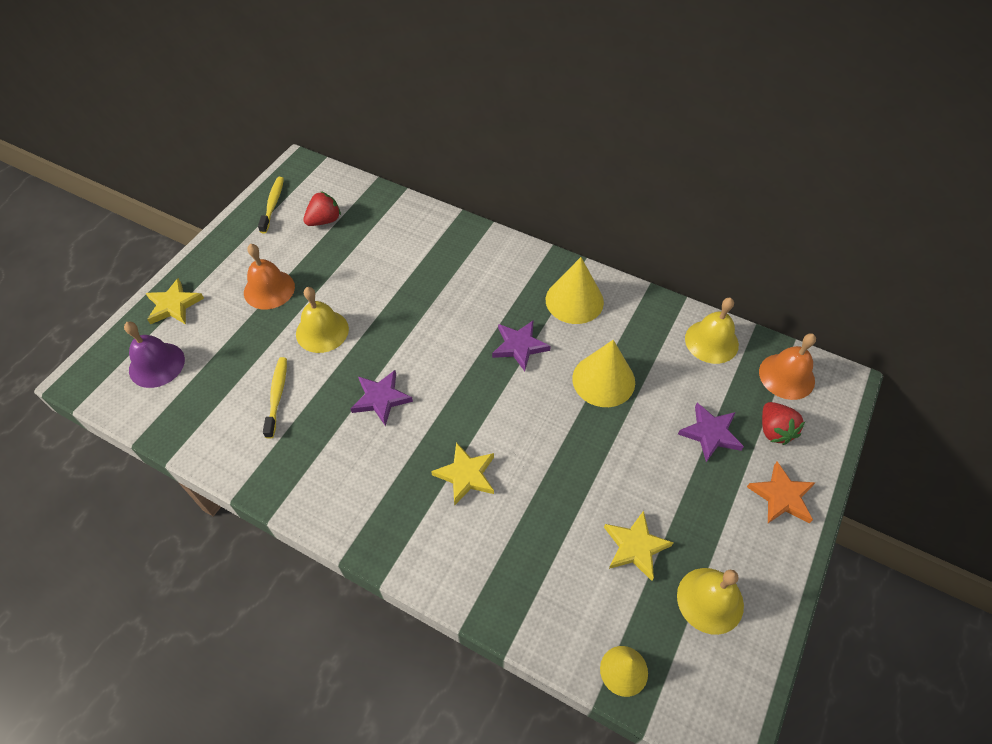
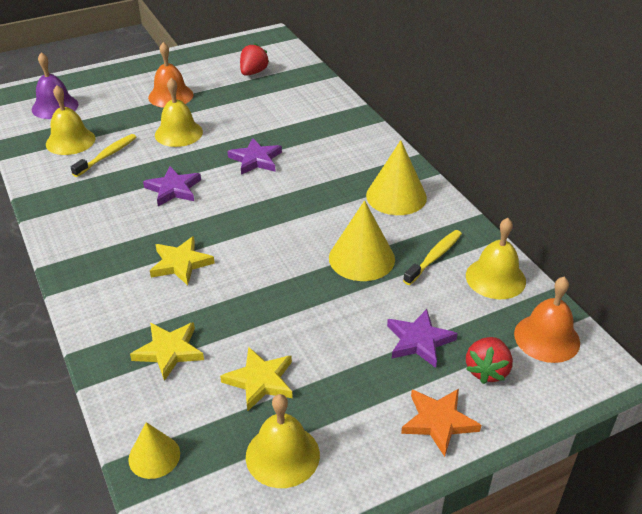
camera: 35 degrees right, 15 degrees down
(174, 305) = (101, 80): yellow star -> yellow star (169, 351)
(220, 398) = (70, 141): none -> yellow bell
(273, 204) = (228, 51): yellow toothbrush -> yellow toothbrush (434, 257)
(324, 220) = (253, 72): red strawberry -> red strawberry turned 60 degrees counterclockwise
(519, 346) = (315, 205): purple star -> purple star (256, 159)

